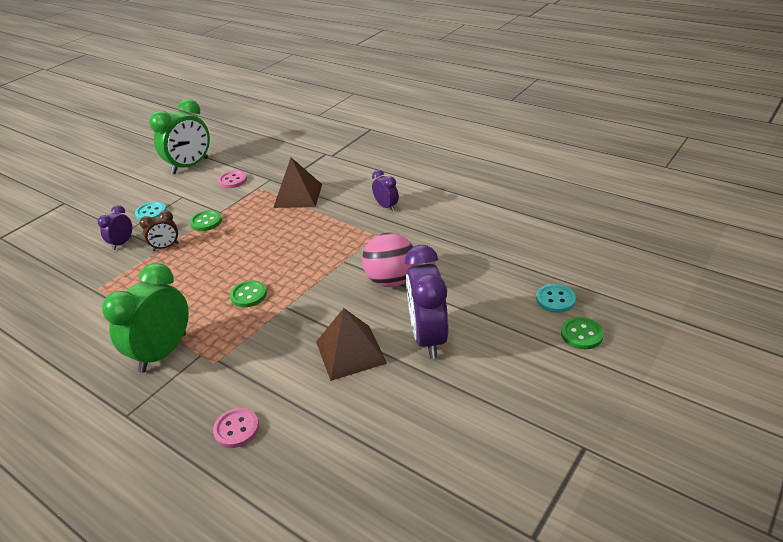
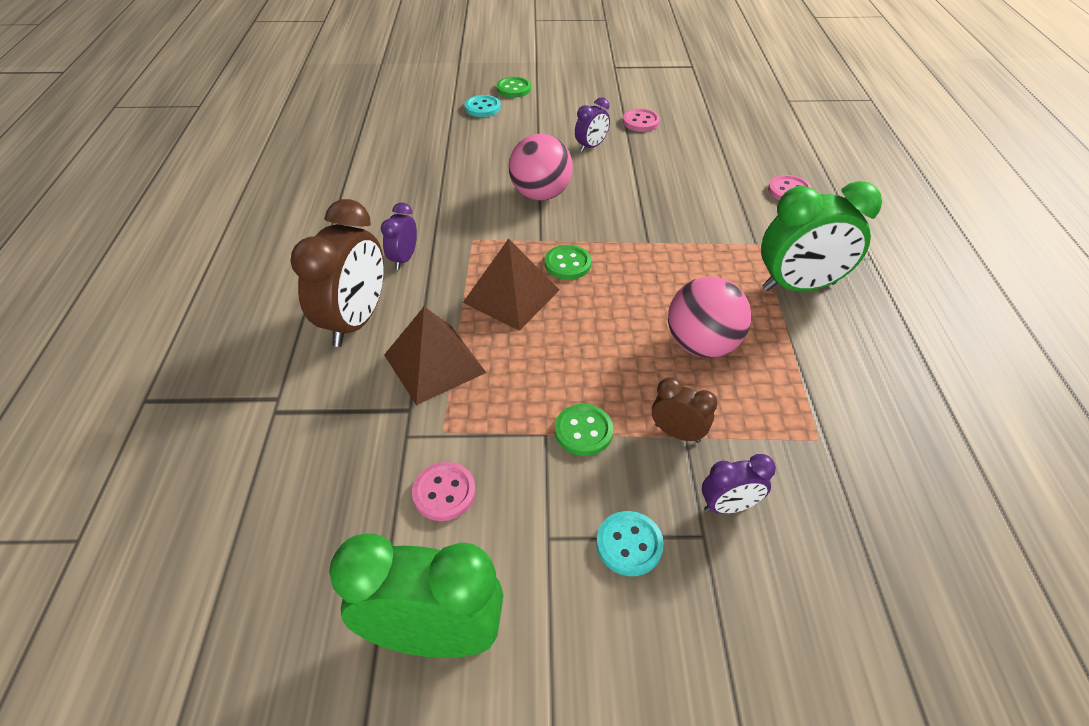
camera: 130 degrees left, 10 degrees up
(190, 282) = (702, 345): none -> pink ball
(248, 295) = (663, 279): green button -> green button (567, 264)
(350, 352) = (652, 175): brown pyramid -> brown pyramid (511, 296)
(354, 182) = (356, 321): none -> brown clock
(428, 337) = (591, 146): purple clock -> purple clock, size x0.51
(439, 395) = (640, 122): none -> pink button

